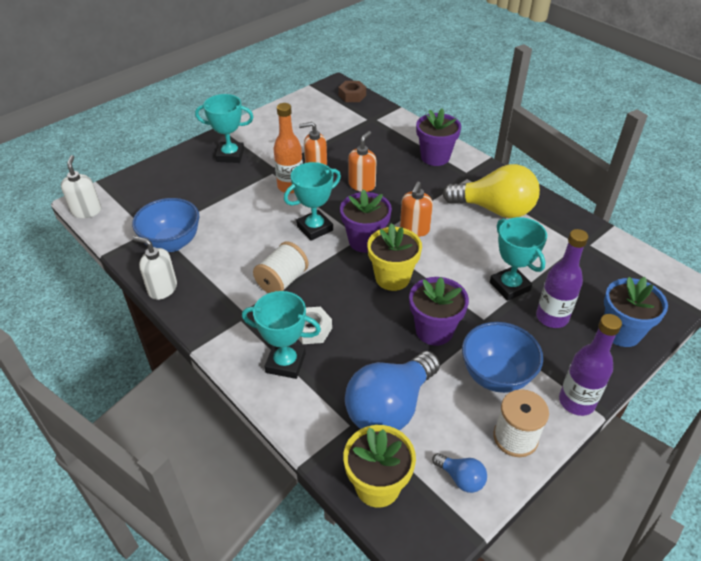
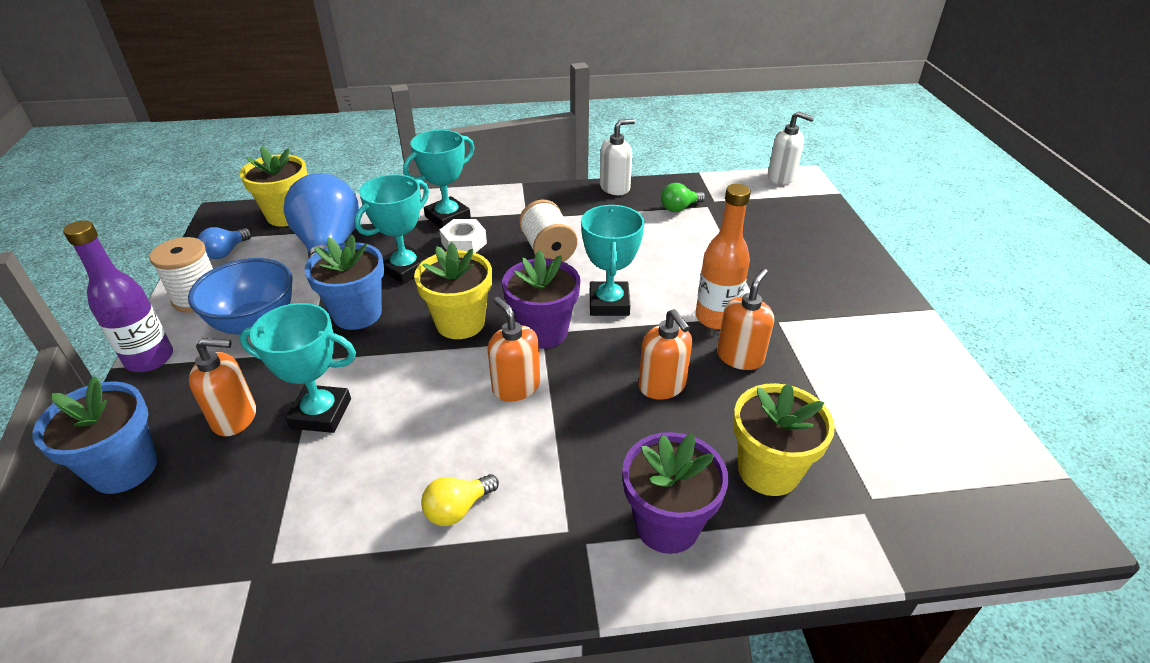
camera: 125 degrees right, 5 degrees down
(172, 243) = (679, 208): blue bowl -> green light bulb
(230, 155) = (836, 294): turquoise trophy -> turquoise trophy (405, 269)
(352, 95) = (991, 525): brown nut -> none
(380, 143) = (768, 471): none -> yellow flower pot
(434, 330) = (357, 314): purple flower pot -> blue flower pot
(461, 478) = (226, 252): blue light bulb -> blue light bulb turned 45 degrees counterclockwise
(495, 209) = (458, 509): yellow light bulb -> yellow light bulb, size x0.44
(552, 317) = (235, 418): purple bottle -> orange soap dispenser

